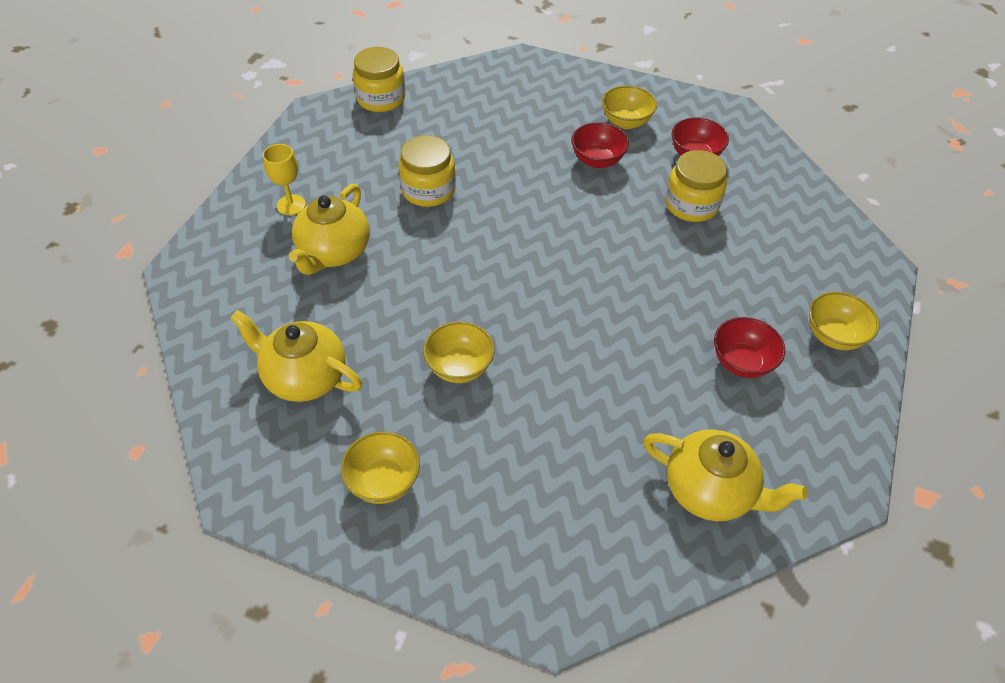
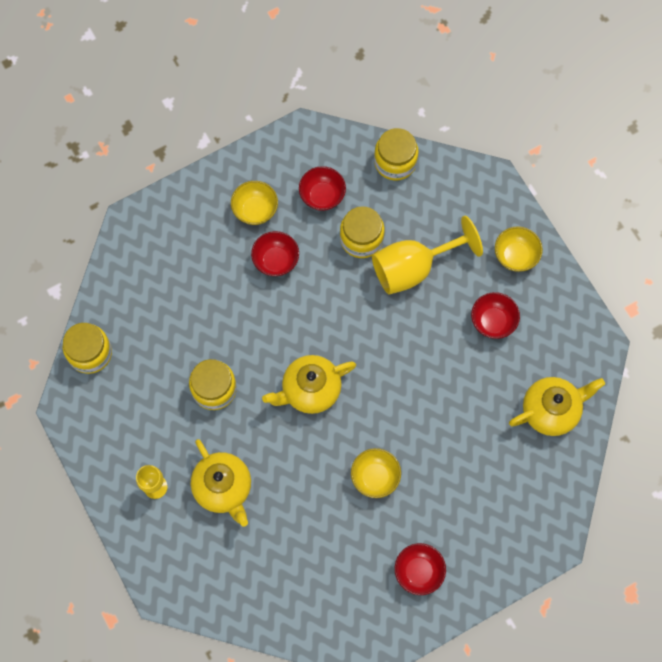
camera: 50 degrees left, 20 degrees up
(304, 377) = (313, 569): yellow teapot -> yellow teapot (310, 390)
(383, 481) = (418, 571): yellow bowl -> red bowl
(713, 260) = (413, 267): none -> yellow goblet
(793, 184) = (395, 162): none -> yellow jar

